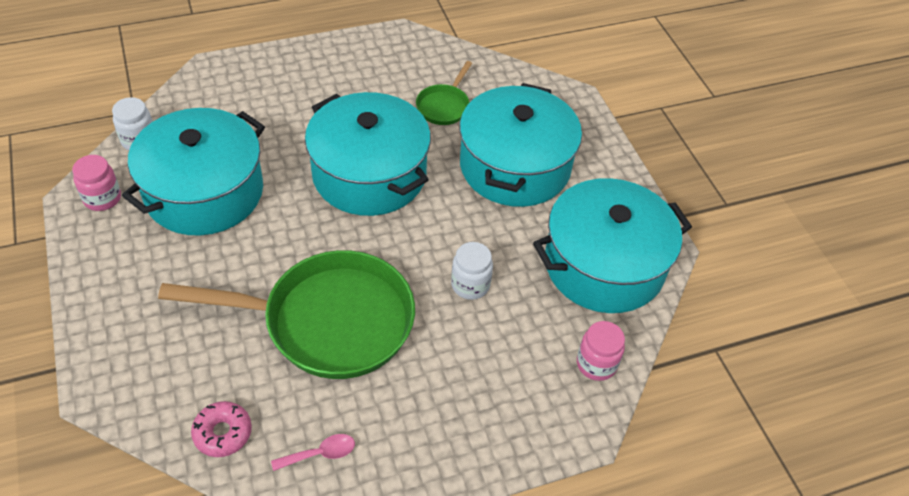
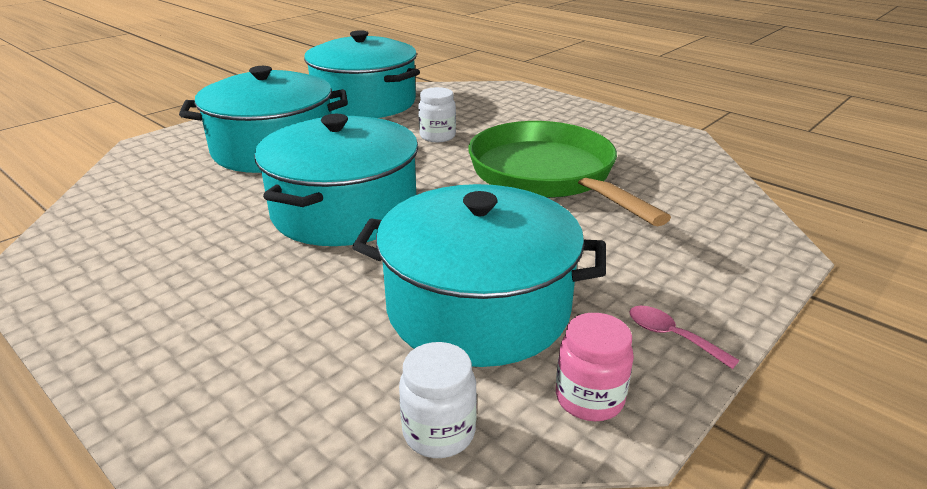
camera: 115 degrees left, 20 degrees down
(223, 433) = (702, 183): pink donut -> none
(320, 453) = (651, 146): pink spoon -> pink spoon (671, 336)
(444, 106) = (192, 201): green pan -> none
(596, 364) = (457, 92): pink jar -> none

